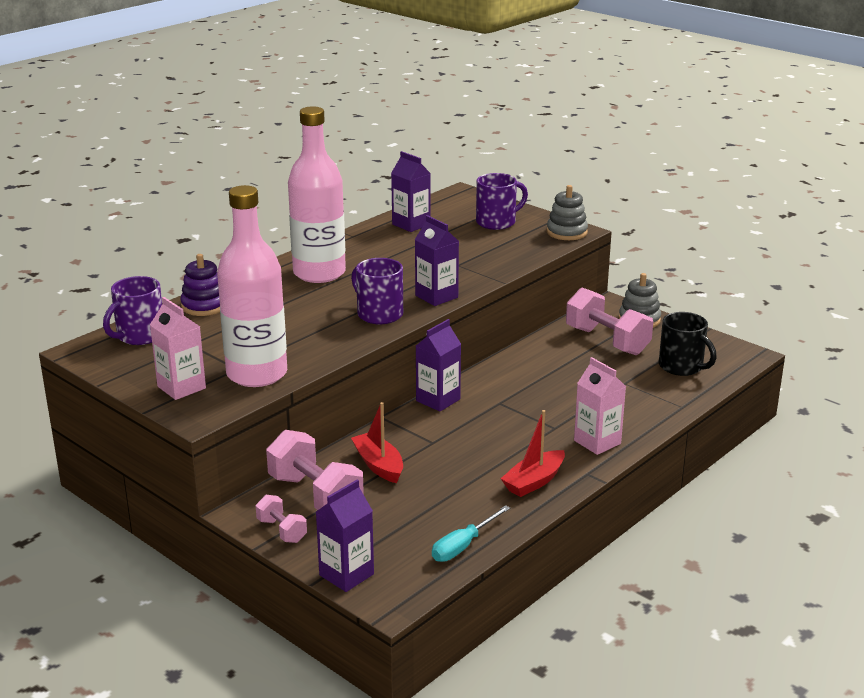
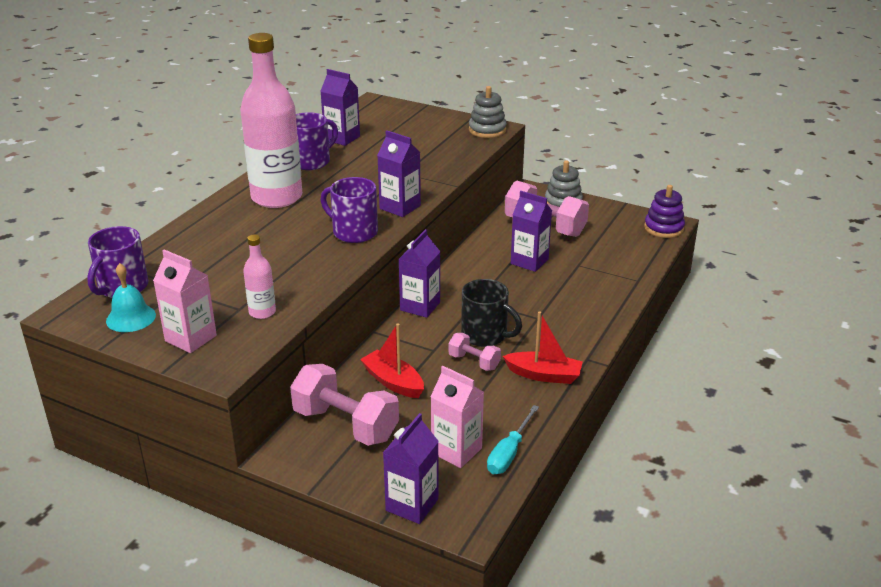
camera: 15 degrees left, 5 degrees up
(136, 363) = (131, 318): none -> turquoise bell
(204, 306) = (176, 246): purple stacking toy -> purple stacking toy (663, 228)
(257, 374) = (262, 312): pink bottle -> pink bottle, size x0.44
(282, 531) = (328, 468): pink dumbbell -> pink dumbbell (474, 362)
(497, 222) = (420, 127): purple mug -> purple mug (311, 161)
(534, 481) = (544, 375): red boat -> red boat turned 105 degrees counterclockwise
(573, 373) = (529, 261): none -> purple carton
(597, 442) = (581, 326): pink carton -> pink carton (456, 450)
(682, 367) = (620, 242): black mug -> black mug (485, 335)

